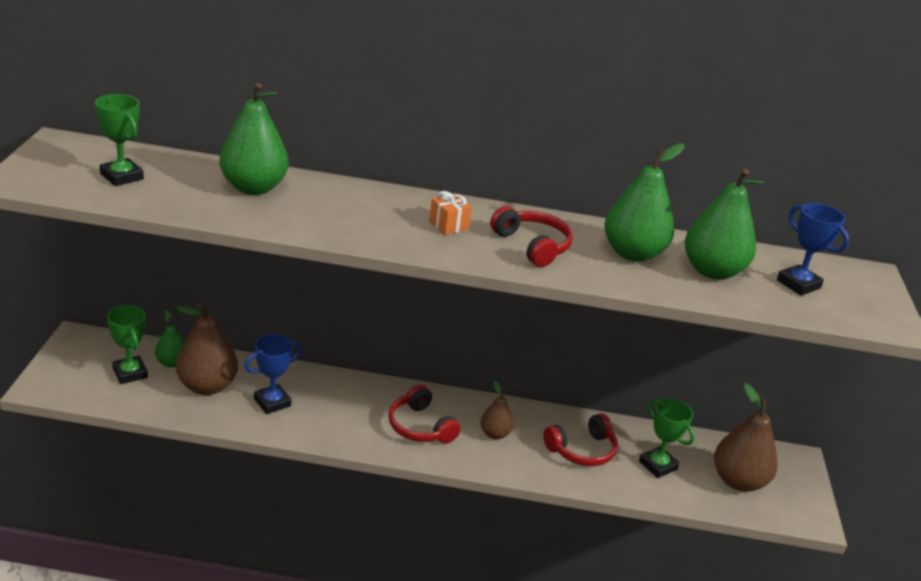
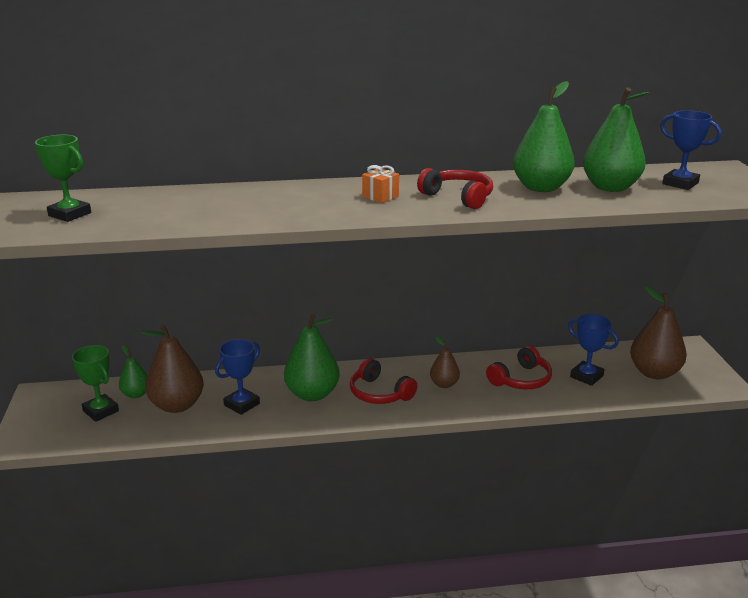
camera: 10 degrees left, 5 degrees down
(253, 188) = (195, 201): green pear -> green pear (312, 394)
(658, 465) = (586, 376): green trophy -> blue trophy

